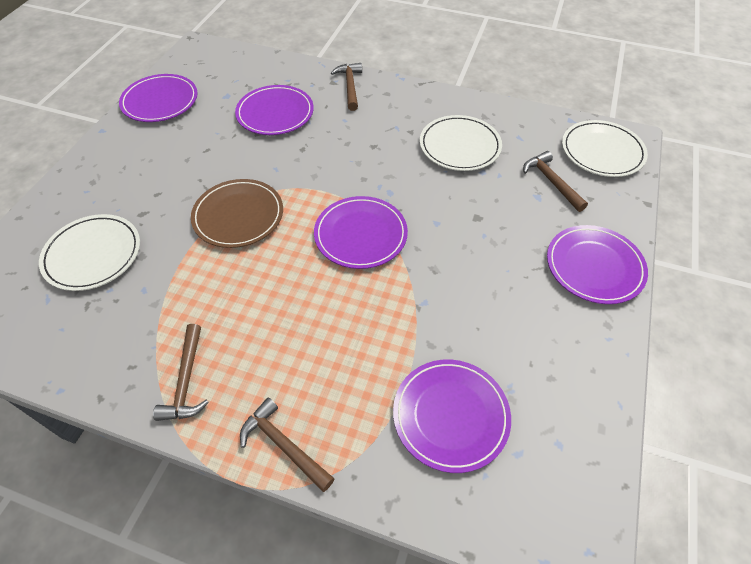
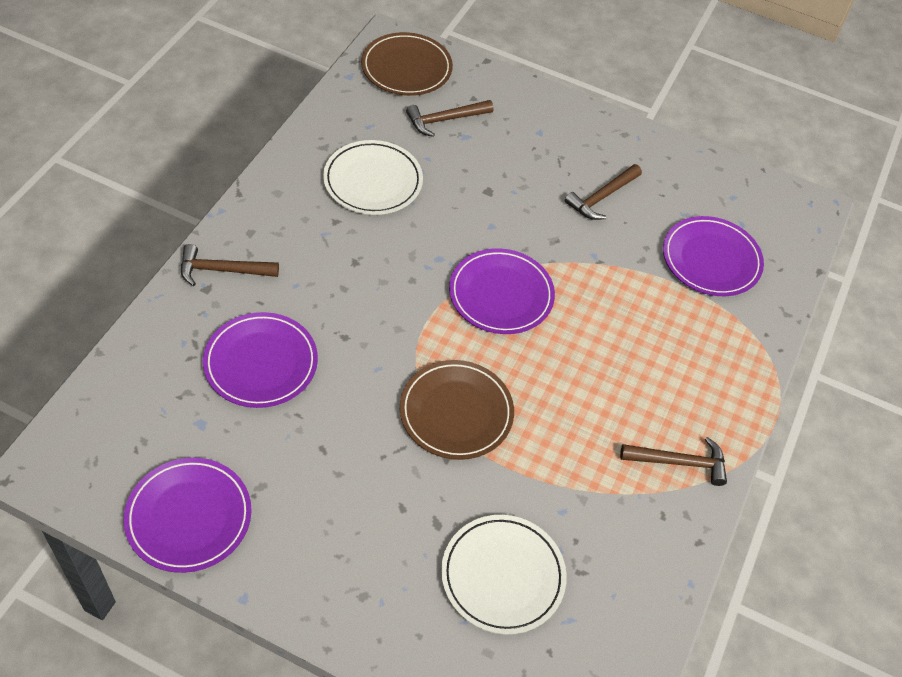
camera: 90 degrees left, 0 degrees up
(283, 445) = (741, 382): brown hammer -> brown hammer (602, 197)
(594, 266) = (561, 122): purple plate -> none
(602, 151) = (406, 68): white plate -> brown plate

